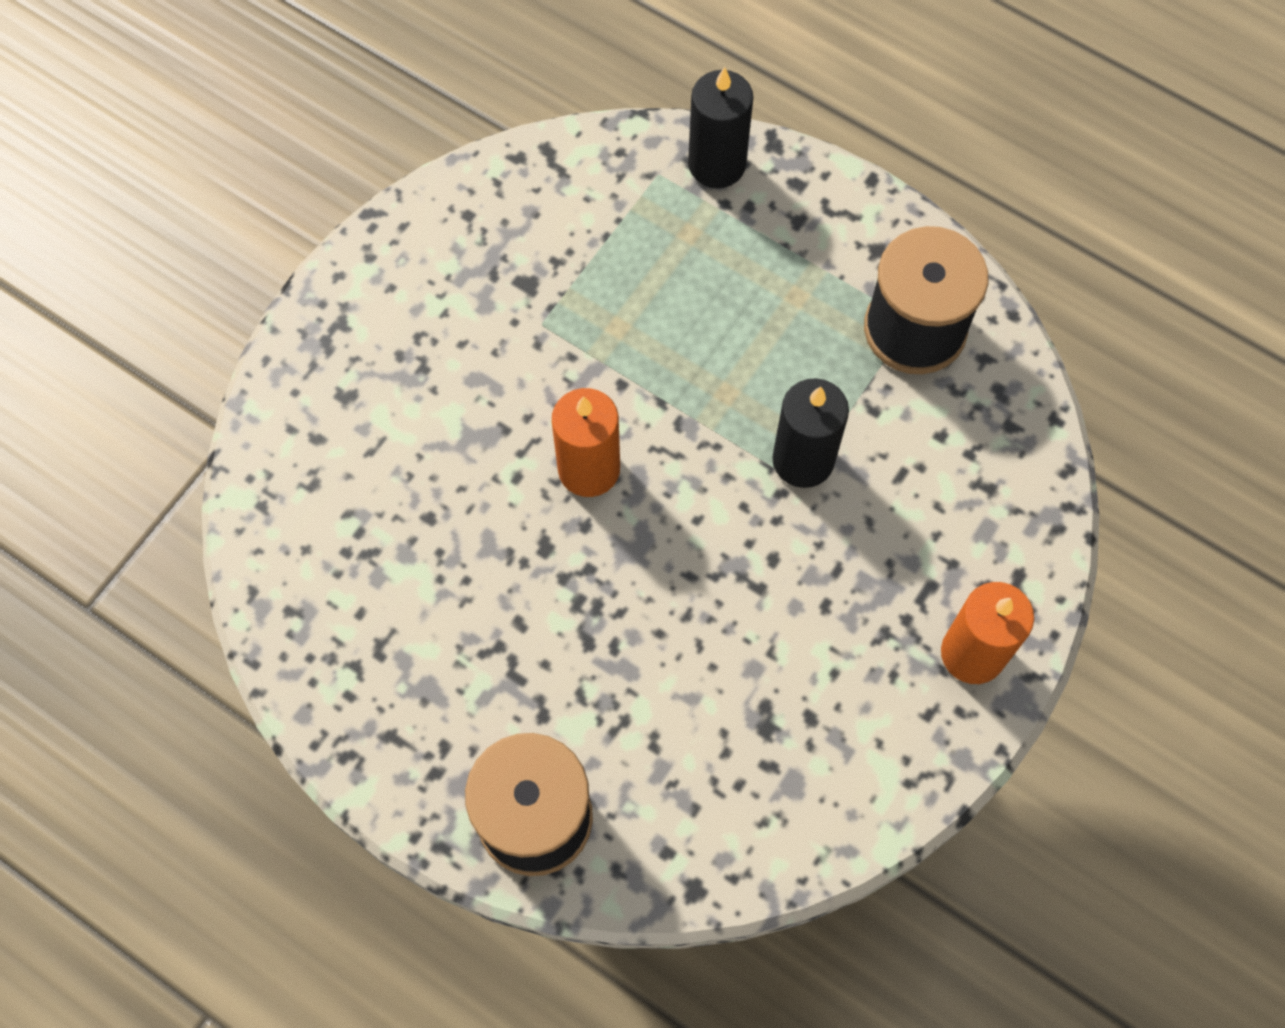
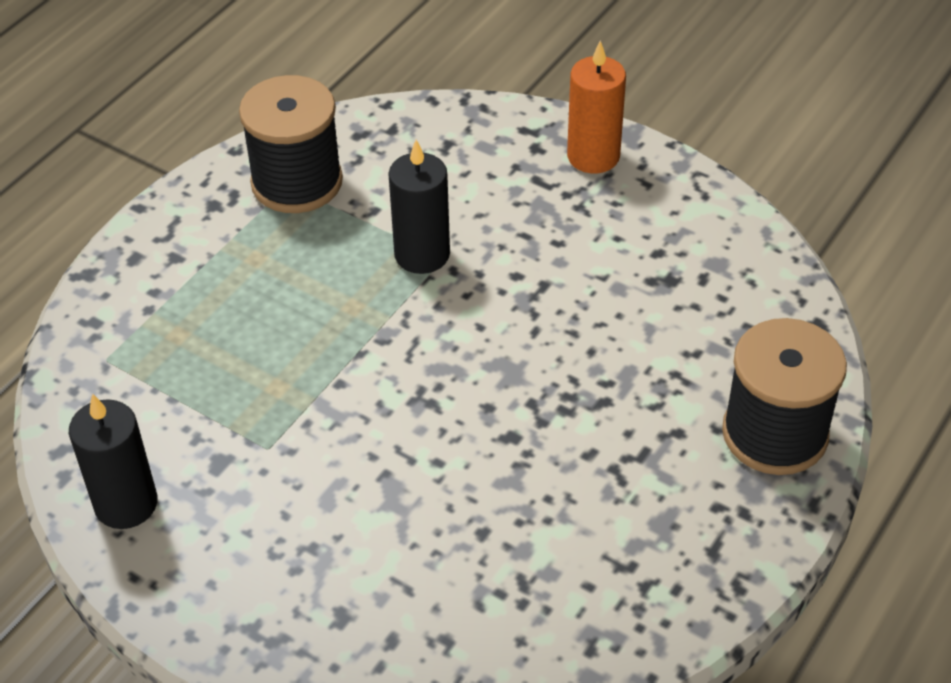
camera: 90 degrees left, 20 degrees down
(589, 469) = (430, 404): orange candle -> none
(717, 164) = (103, 314): black candle -> black candle (126, 504)

